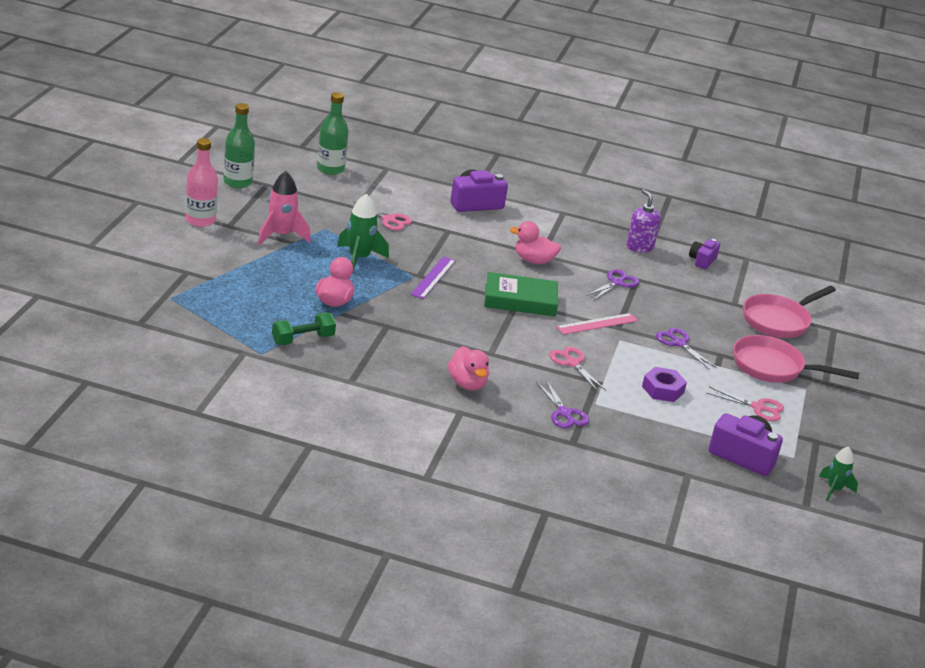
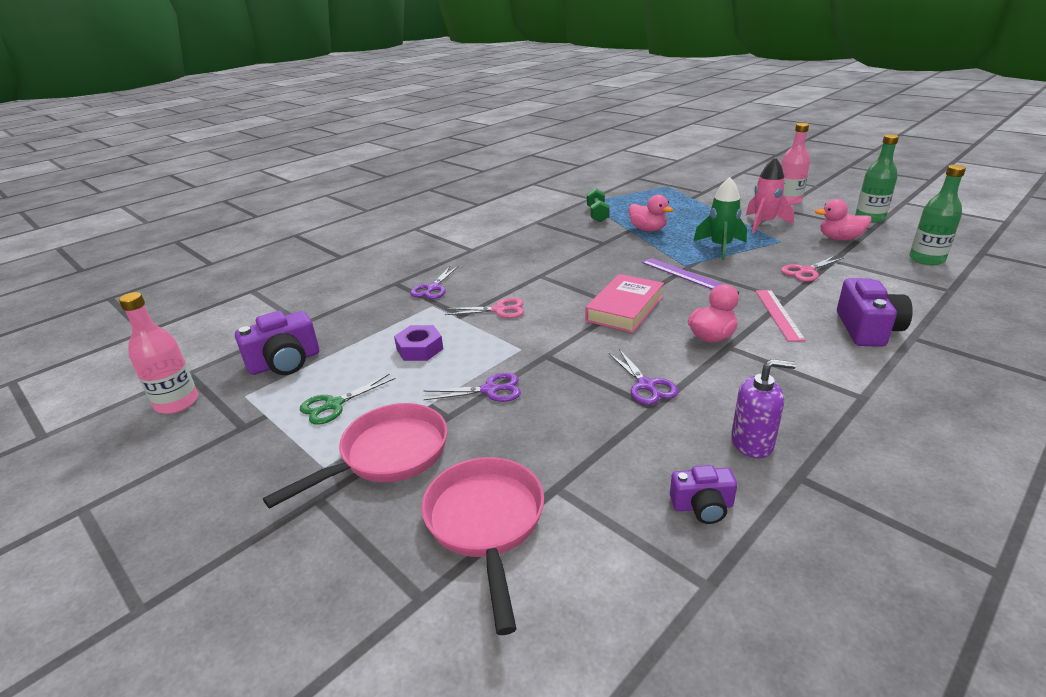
camera: 125 degrees right, 0 degrees up
(467, 384) = (503, 258): pink duck -> pink duck (839, 239)
(520, 300) = (625, 308): green book -> pink book
(564, 413) = (433, 288): purple scissors -> purple scissors turned 75 degrees counterclockwise
(597, 324) = (559, 343): pink ruler -> pink ruler (779, 314)
(702, 261) = (702, 506): purple camera -> purple camera turned 120 degrees clockwise
(758, 407) = (334, 405): pink scissors -> green scissors
(834, 489) = (177, 403): green rocket -> pink bottle

